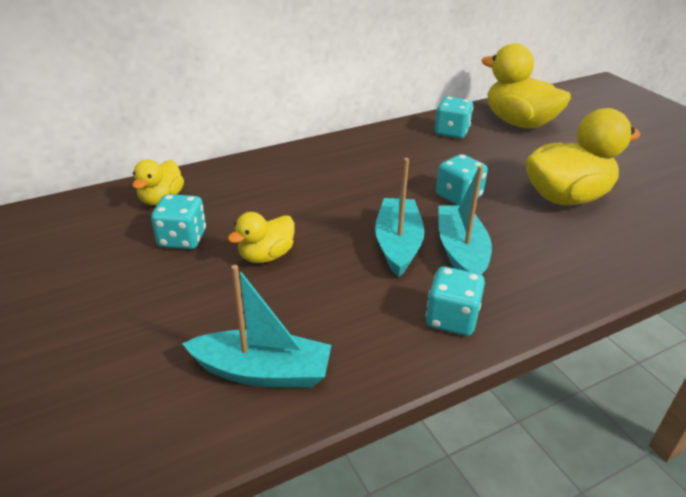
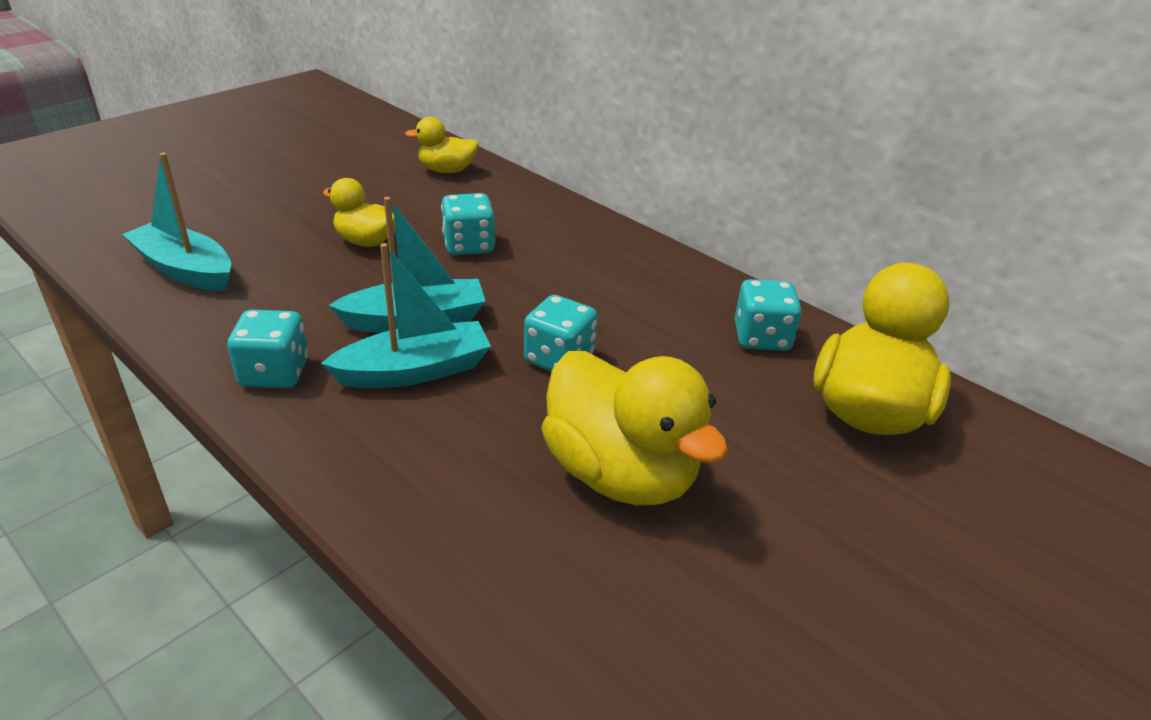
camera: 70 degrees right, 0 degrees up
(182, 239) = (380, 194): turquoise dice -> turquoise dice (468, 245)
(262, 372) = (185, 270): turquoise boat -> turquoise boat turned 135 degrees clockwise

